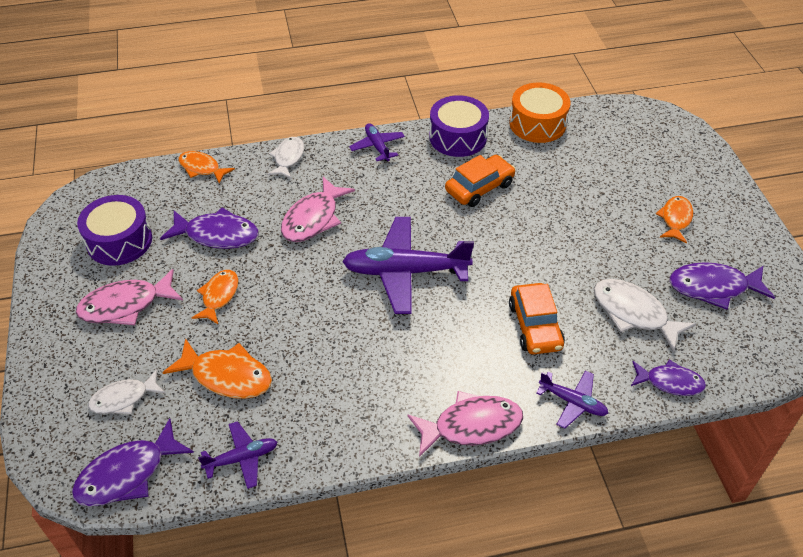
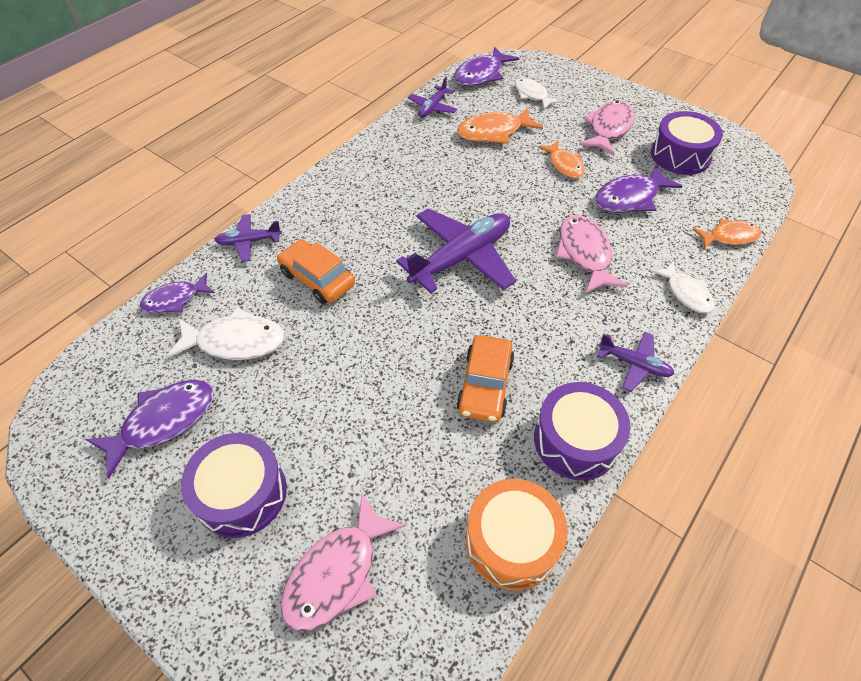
camera: 140 degrees right, 5 degrees up
(123, 398) = (532, 95): white fish -> white fish turned 60 degrees counterclockwise
(127, 474) = (481, 75): purple fish -> purple fish turned 150 degrees counterclockwise
(471, 426) = (312, 190): pink fish -> pink fish (337, 572)
(675, 219) = (242, 493): orange fish -> purple drum

